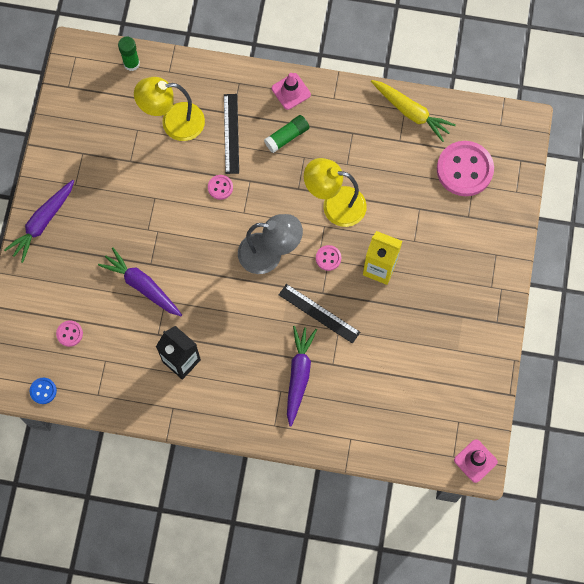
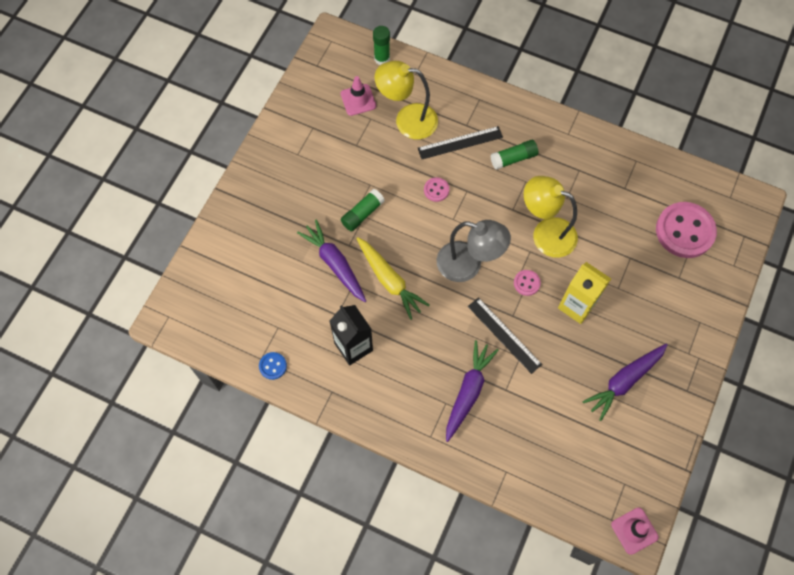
camera: 15 degrees right, 5 degrees down
(43, 222) = (256, 181): purple carrot -> purple carrot (624, 381)
(43, 391) = (208, 341): blue button -> blue button (273, 366)
(69, 334) = (251, 292): pink button -> none
(155, 229) = (362, 214): none -> green glue stick
(231, 133) = (460, 143): black ruler -> black ruler turned 60 degrees clockwise
(291, 91) = (528, 118): pink traffic cone -> pink traffic cone (358, 100)
(411, 112) = (642, 164): yellow carrot -> yellow carrot (389, 280)

